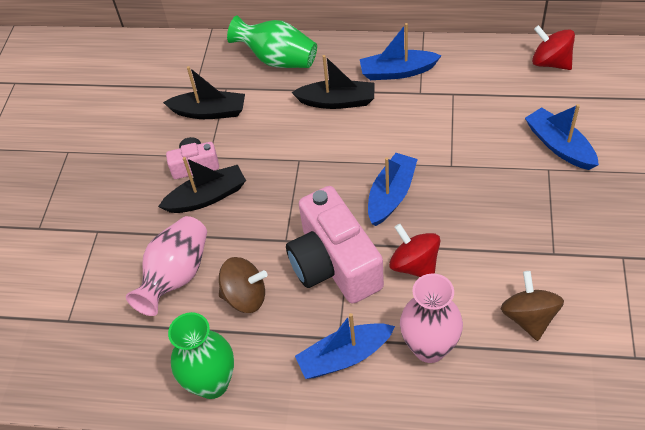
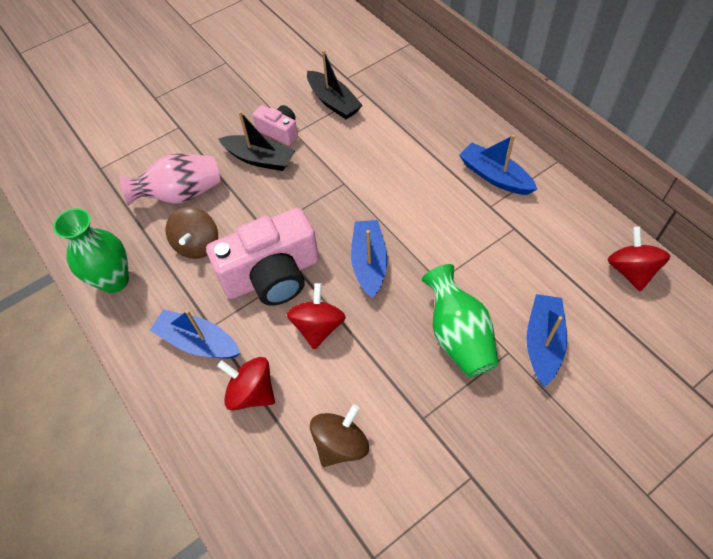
camera: 45 degrees right, 5 degrees up
(245, 297) = (197, 245): brown spinning top -> brown spinning top turned 45 degrees clockwise
(277, 60) = (423, 100): green vase -> green vase (458, 336)
(334, 264) = (272, 275): pink camera -> pink camera turned 135 degrees counterclockwise
(337, 101) = (423, 163): black boat -> none
(391, 195) = (369, 263): blue boat -> blue boat turned 75 degrees counterclockwise
(429, 348) = (252, 392): pink vase -> red spinning top

